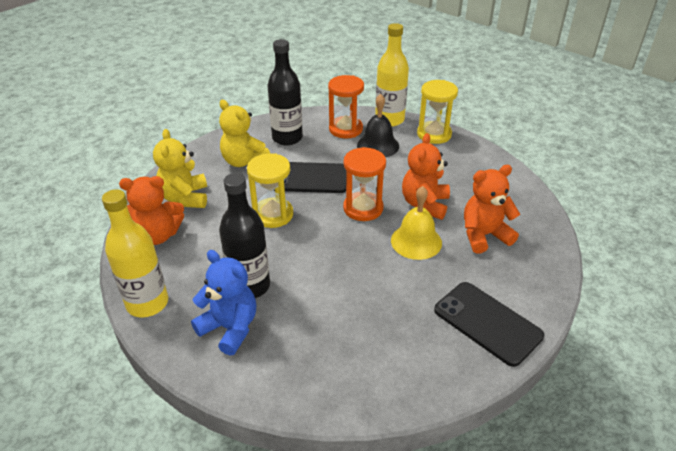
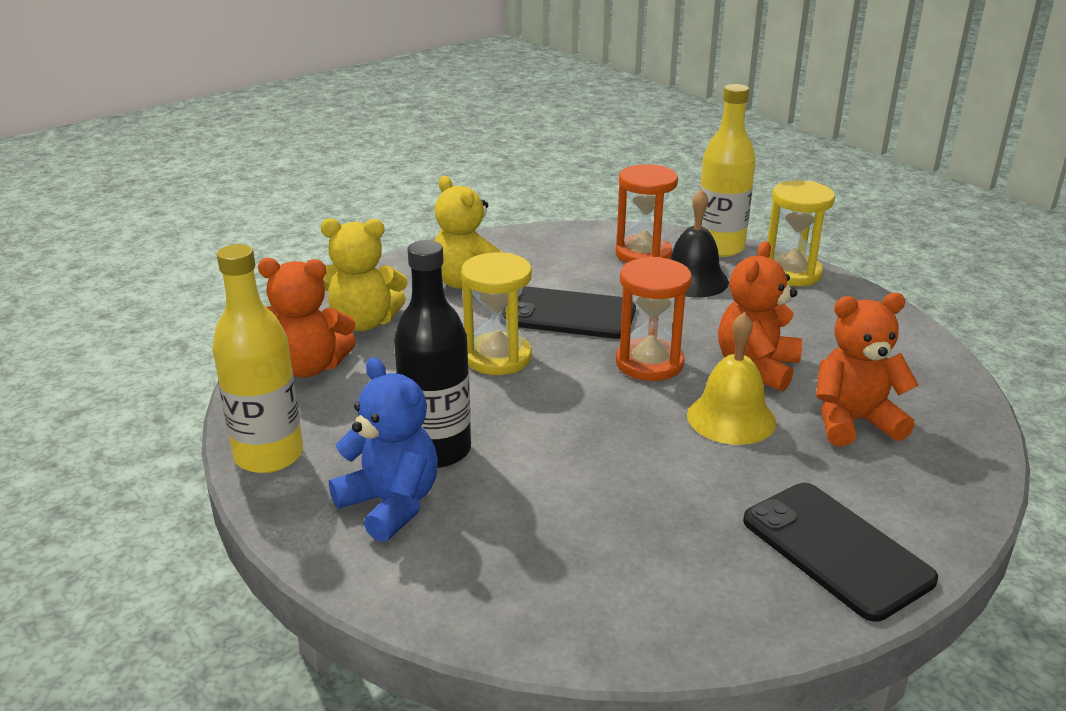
camera: 10 degrees right, 10 degrees down
(185, 198) = (364, 322): yellow teddy bear -> yellow teddy bear turned 90 degrees counterclockwise
(287, 138) = (545, 258): black bottle -> none

